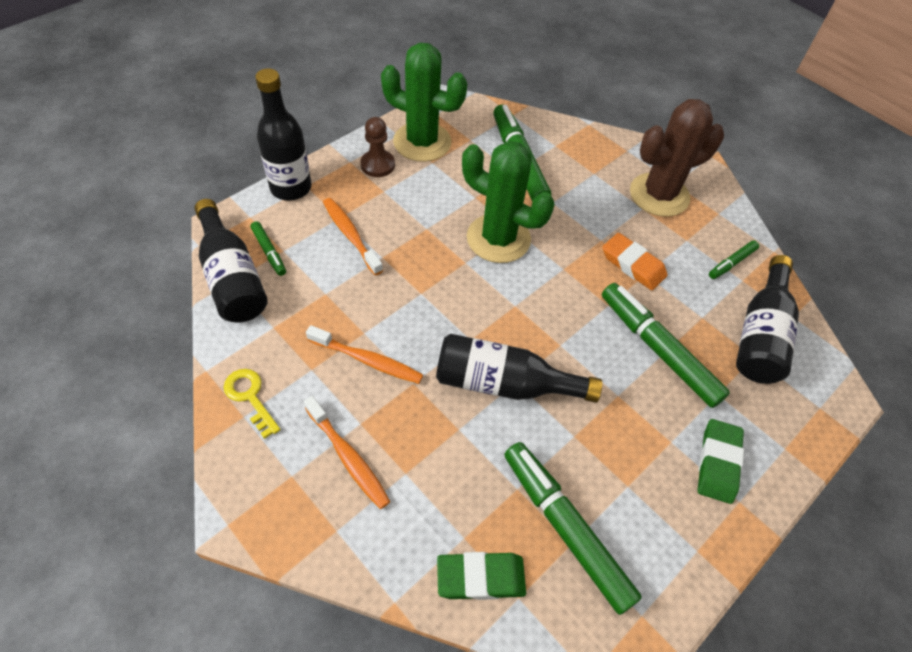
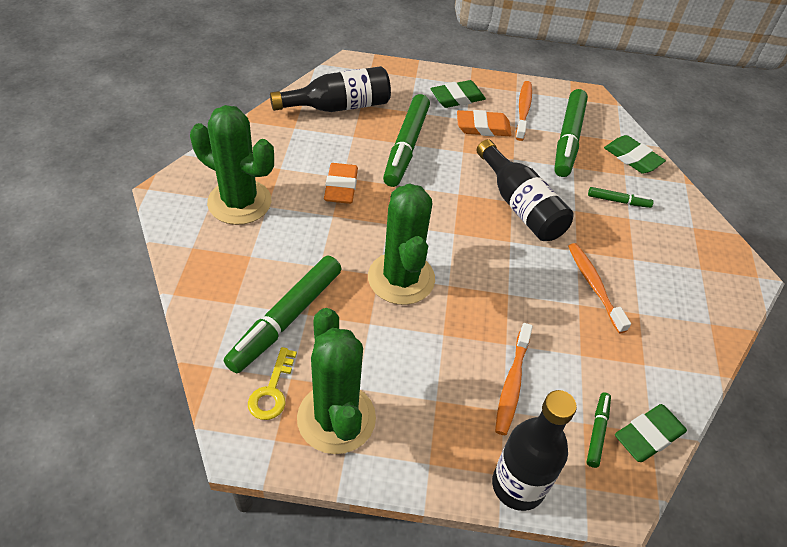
camera: 130 degrees left, 5 degrees down
(232, 277) = (648, 436): black bottle -> green eraser
(250, 397) = (698, 331): yellow key -> yellow key (272, 391)
(348, 457) = (657, 250): orange toothbrush -> orange toothbrush (523, 110)
(377, 165) = (408, 433): brown pawn -> none
(645, 447) = (483, 127): none -> orange eraser
(659, 195) = (239, 202): brown cactus -> green cactus
(732, 263) = (281, 137): green marker -> green marker (618, 201)

